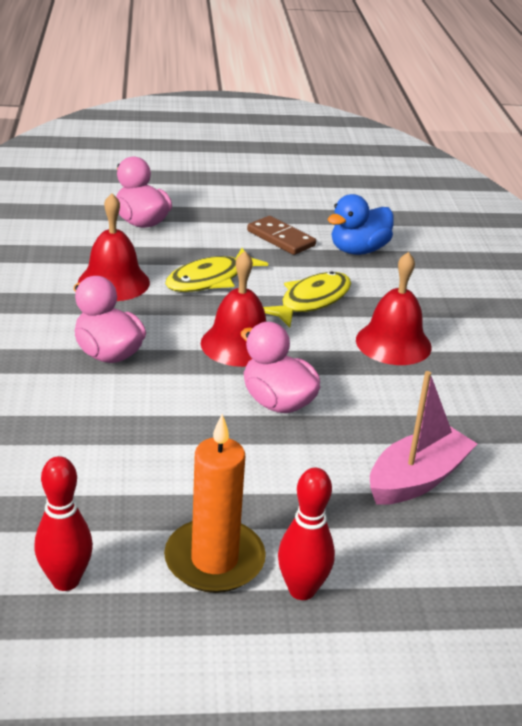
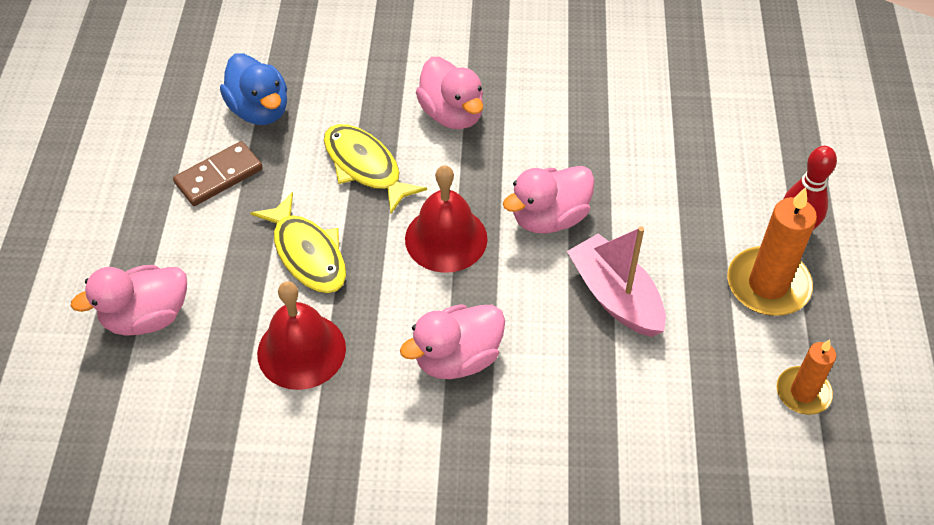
camera: 80 degrees left, 20 degrees up
(65, 580) = (803, 392): red bowling pin -> orange candle
(393, 343) = (452, 114): red bell -> pink duck
(417, 479) = (658, 136): pink boat -> pink boat (615, 296)

